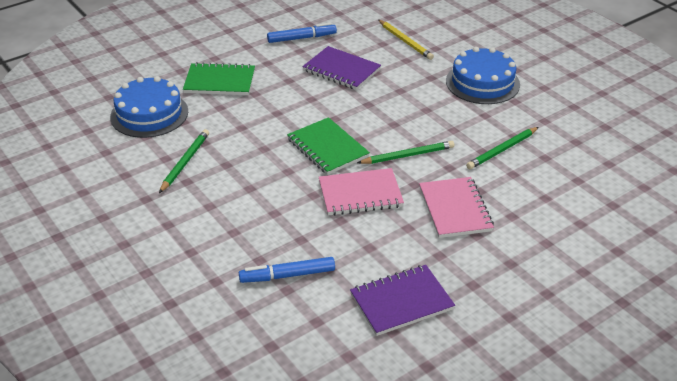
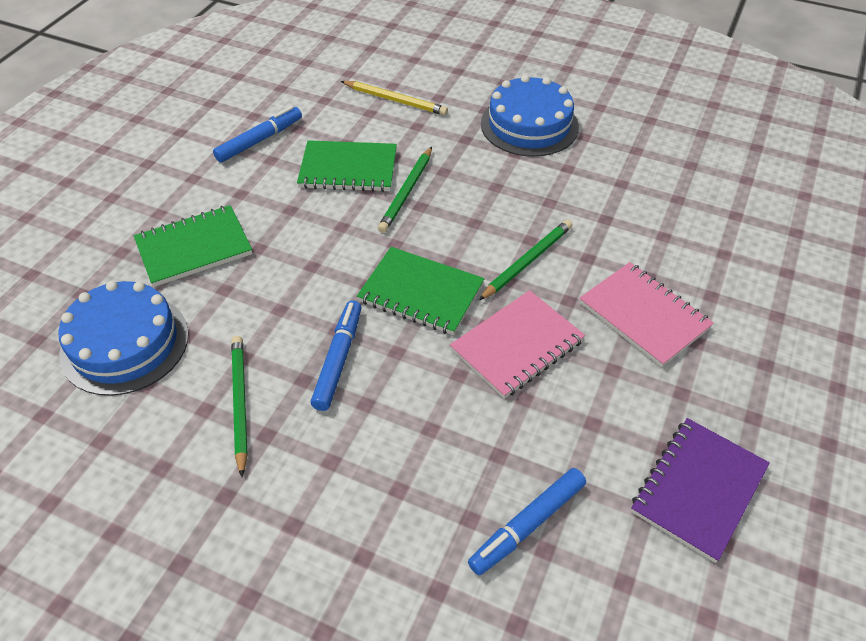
camera: 30 degrees left, 10 degrees up
(252, 162) = (338, 359): none -> blue marker
(341, 70) = (348, 169): purple notebook -> green notebook
(502, 150) = (625, 208): green pencil -> green pencil (406, 192)

